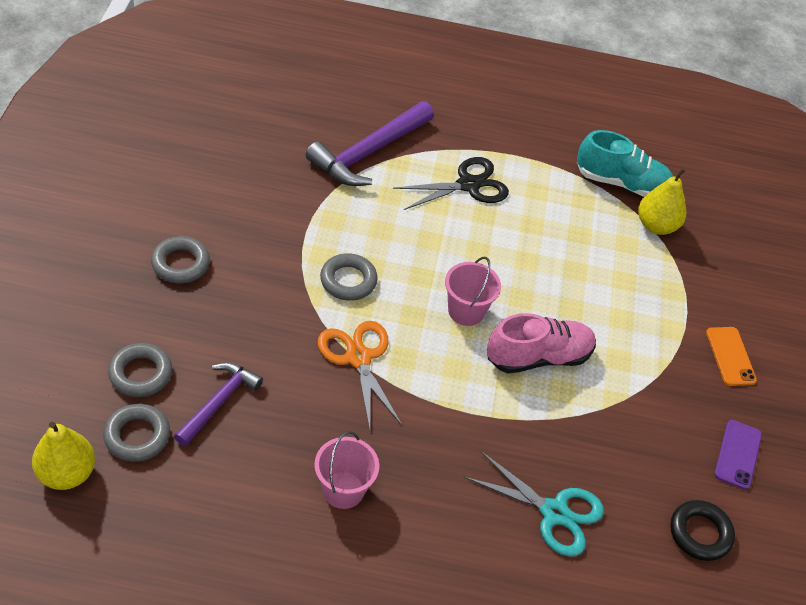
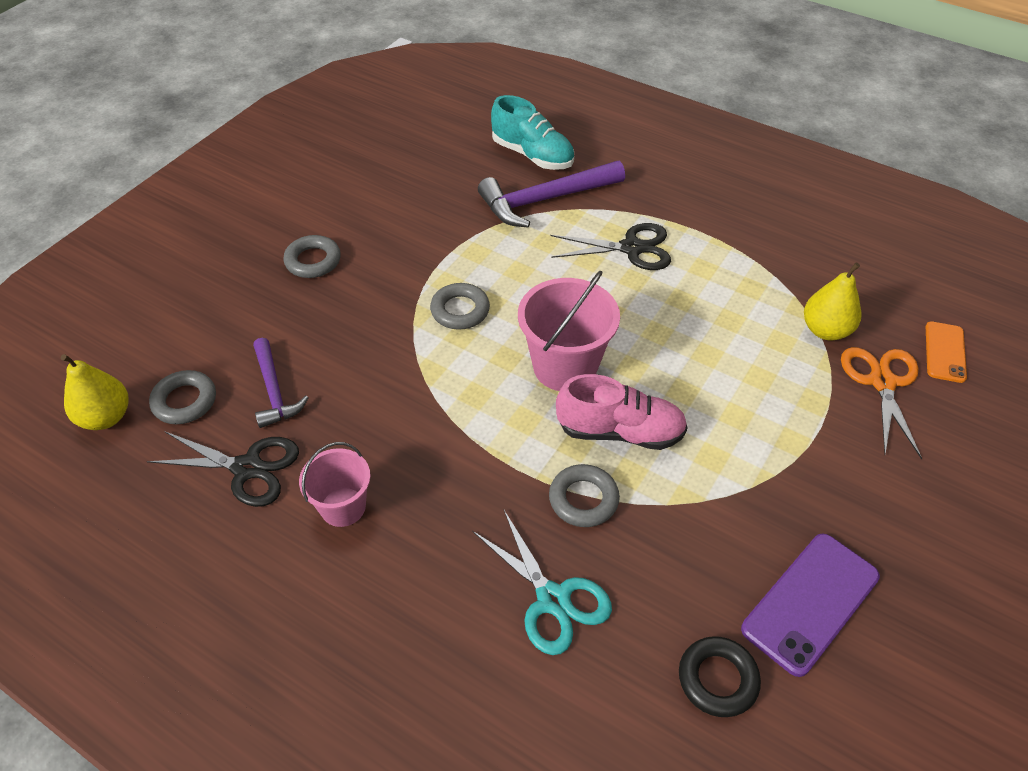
camera: 30 degrees right, 0 degrees up
(140, 374) = (221, 347): grey ring -> grey ring (583, 499)
(218, 402) = (274, 391): purple hammer -> purple hammer turned 105 degrees clockwise
(237, 481) = (247, 468): none -> black scissors
(358, 358) = (430, 384): orange scissors -> orange scissors (882, 382)
(466, 311) = (565, 366): pink bucket -> pink bucket, size x1.60
(621, 183) = (805, 280): turquoise shoe -> turquoise shoe (532, 155)
(730, 356) = (852, 489): orange phone -> orange phone (945, 352)
(738, 454) = (810, 602): purple phone -> purple phone, size x1.65

